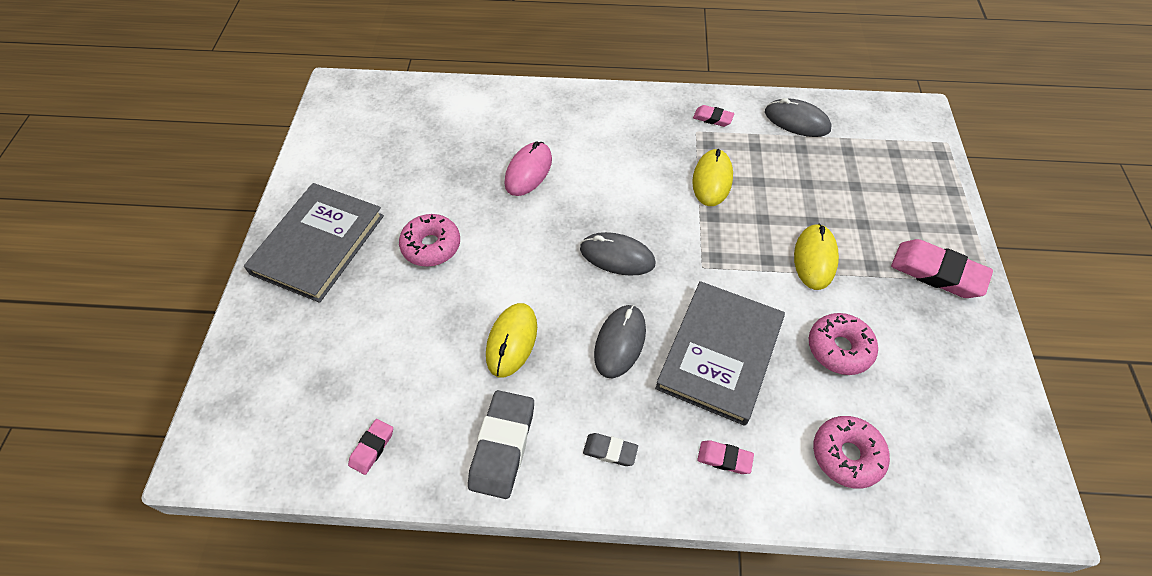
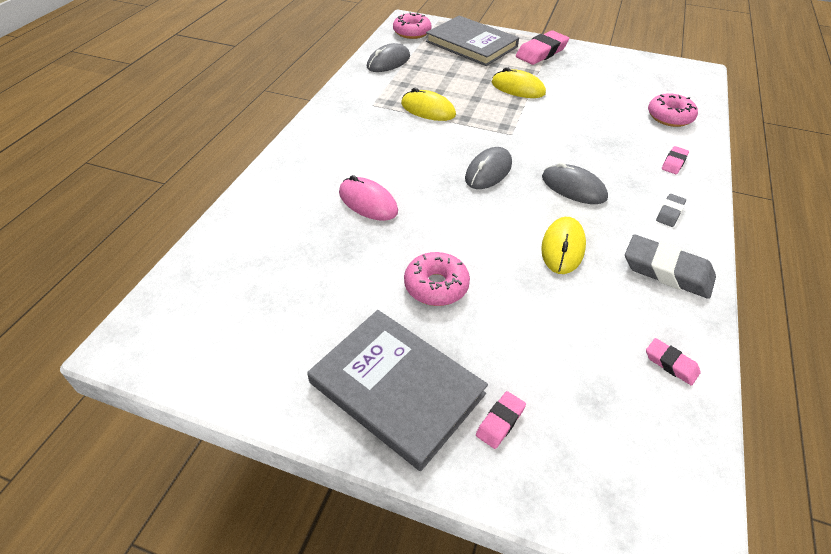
camera: 75 degrees left, 10 degrees down
(511, 341) = (562, 248): yellow mouse -> yellow mouse turned 75 degrees clockwise
(713, 118) = (363, 94): pink eraser -> pink eraser (500, 422)
(720, 353) = (590, 144): grey book -> grey book (471, 44)
(839, 348) = (592, 99): pink donut -> pink donut (412, 32)

